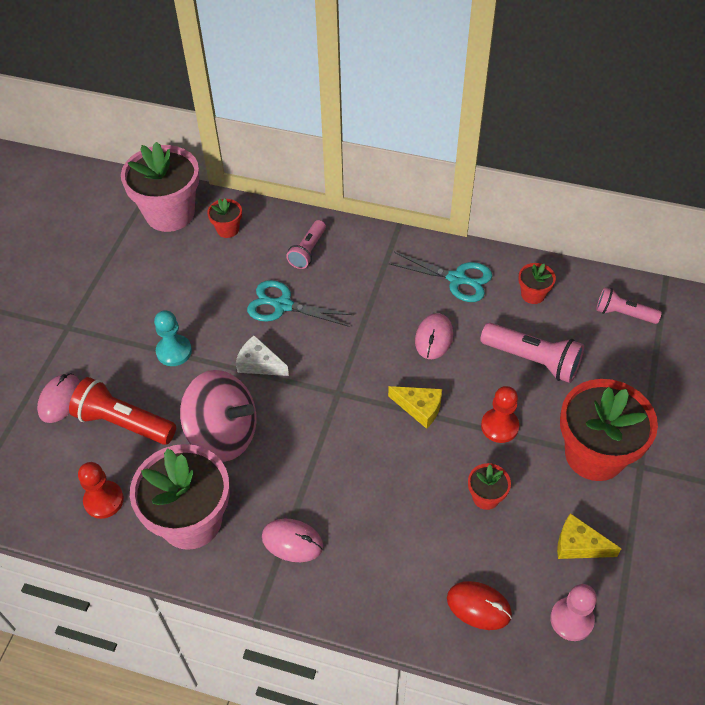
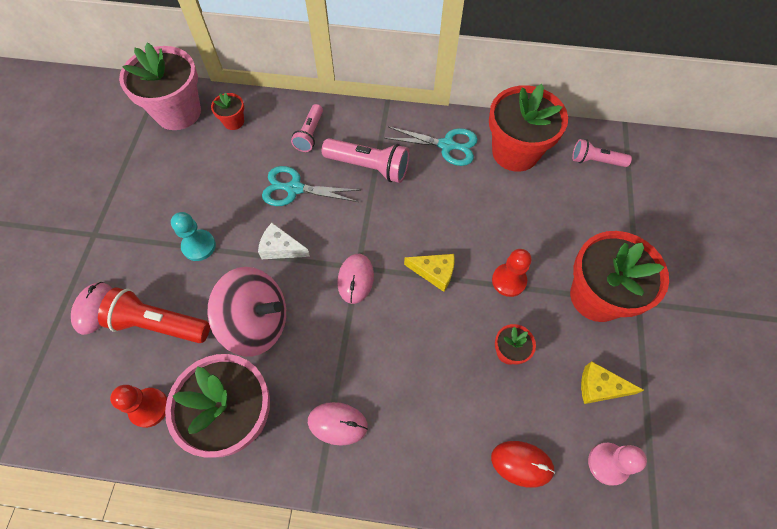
camera: 10 degrees left, 10 degrees up
(434, 338) = (436, 203): pink mouse -> pink mouse (355, 279)
(533, 294) = (515, 152): red flower pot -> red flower pot, size x2.21
(533, 360) = (526, 213): pink flashlight -> pink flashlight (369, 167)

